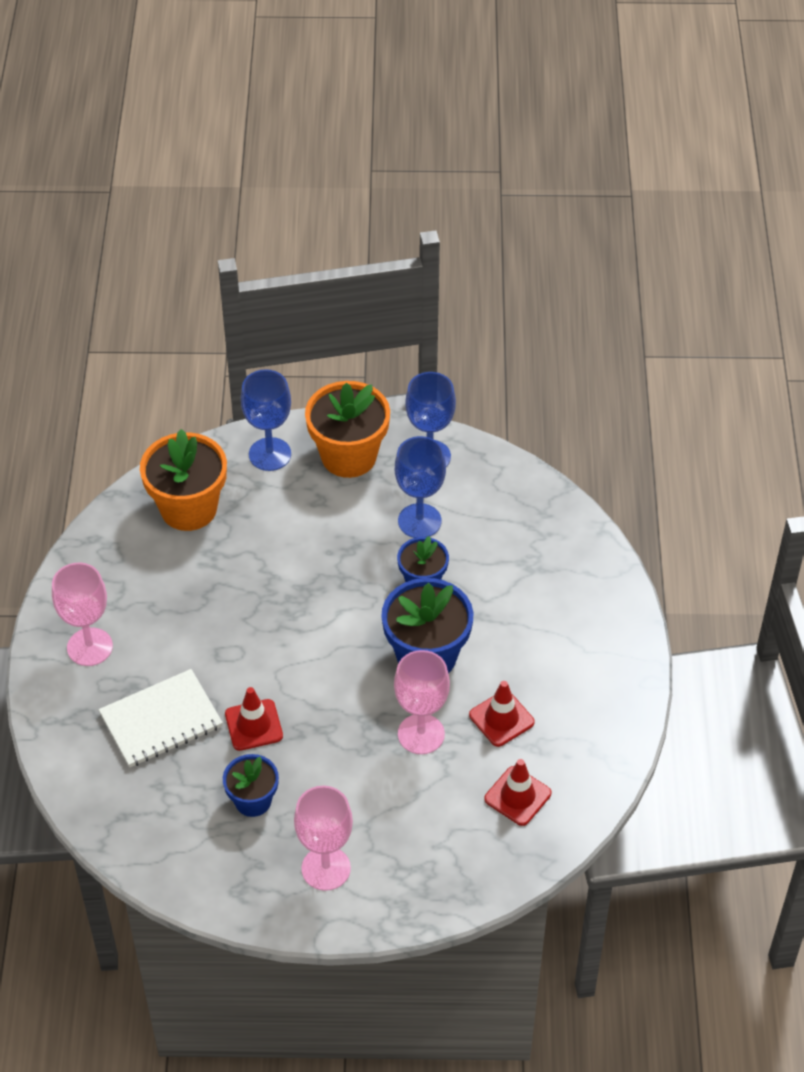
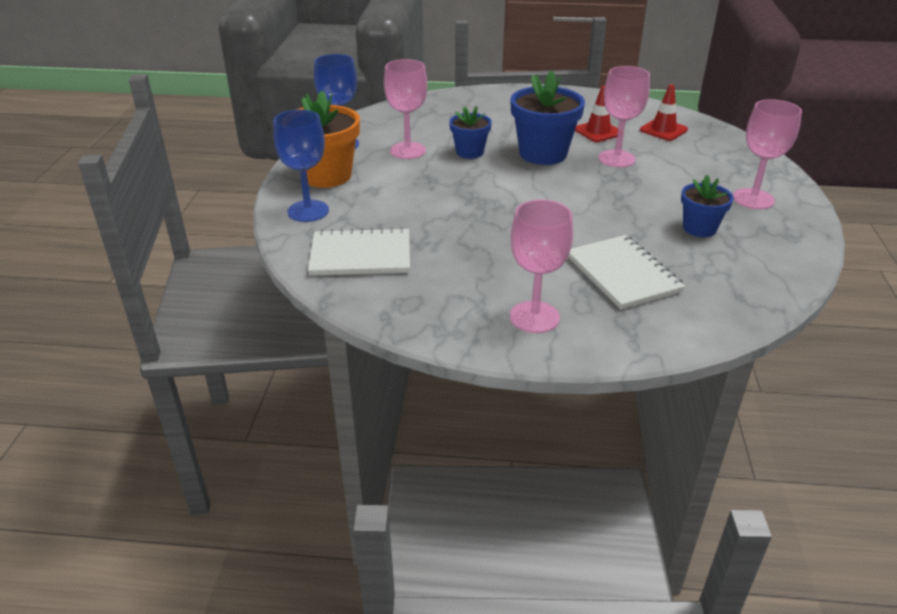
camera: 85 degrees left, 15 degrees down
(188, 508) = (361, 255): orange flower pot -> white notebook
(254, 725) = (620, 226): red traffic cone -> none
(419, 521) = (407, 151): blue goblet -> pink goblet

